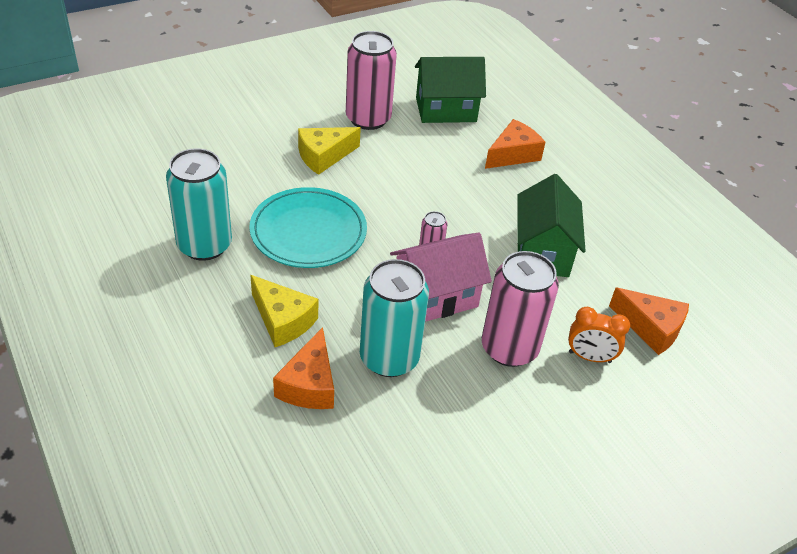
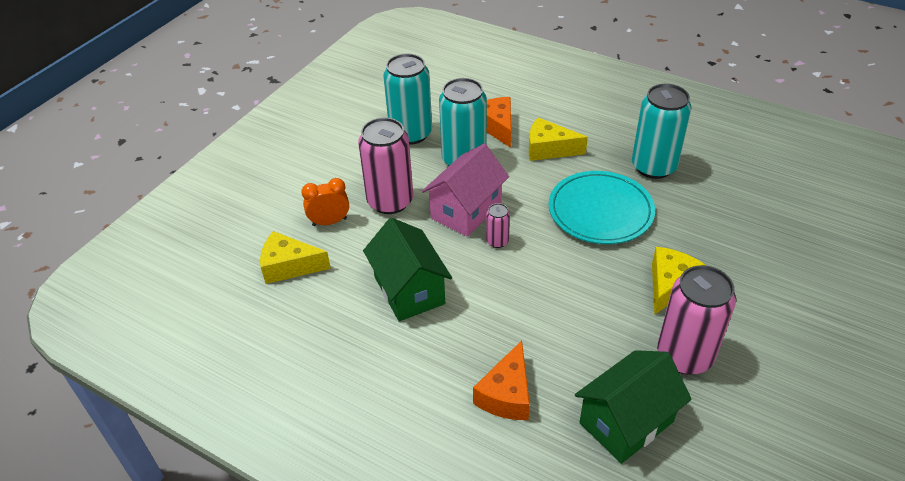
camera: 155 degrees right, 0 degrees up
(424, 434) = (411, 134): none -> turquoise can
(651, 328) = (289, 266): orange cheese -> yellow cheese

